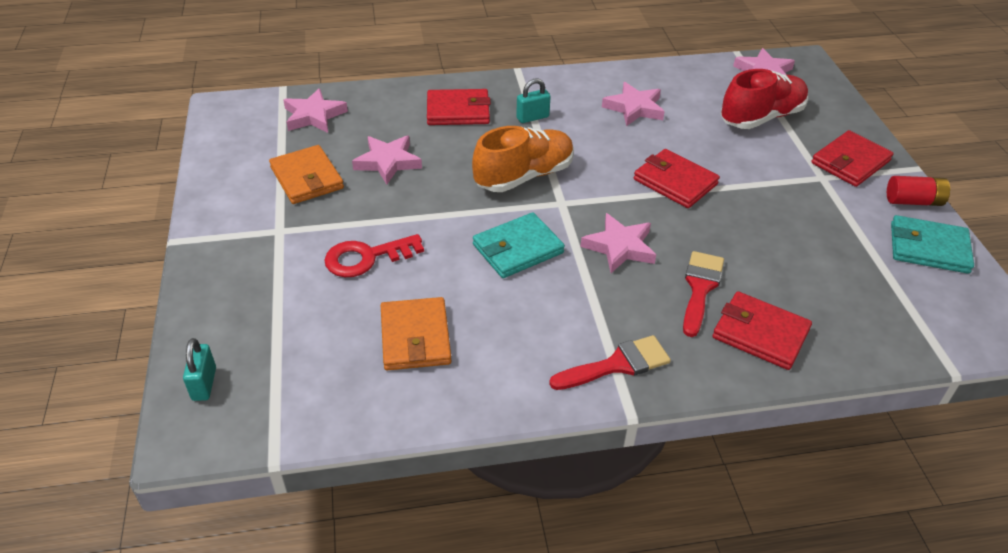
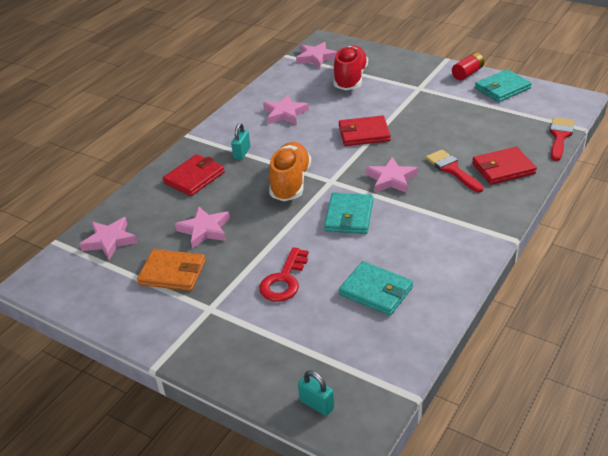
camera: 45 degrees left, 5 degrees down
(415, 337) = (376, 291): orange wallet -> turquoise wallet
(617, 365) = (475, 226): red brush -> red brush (560, 137)
(850, 162) = (418, 74): red wallet -> none

